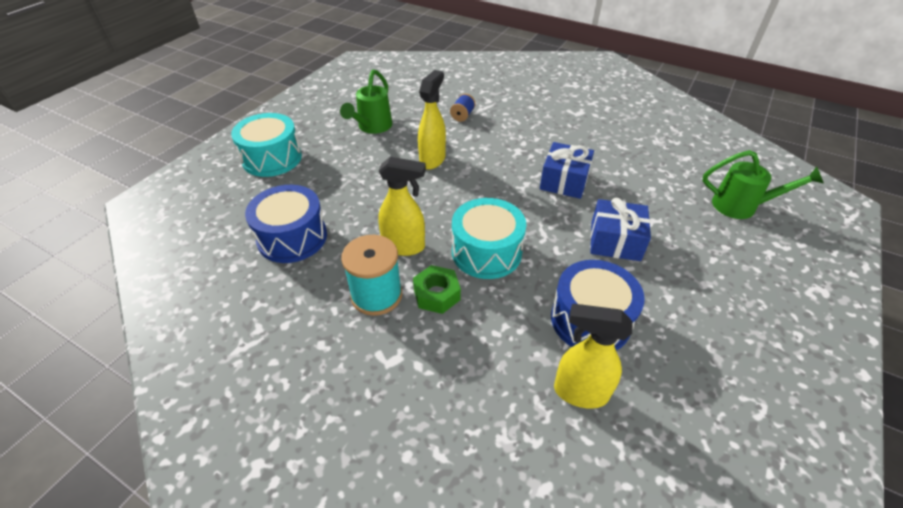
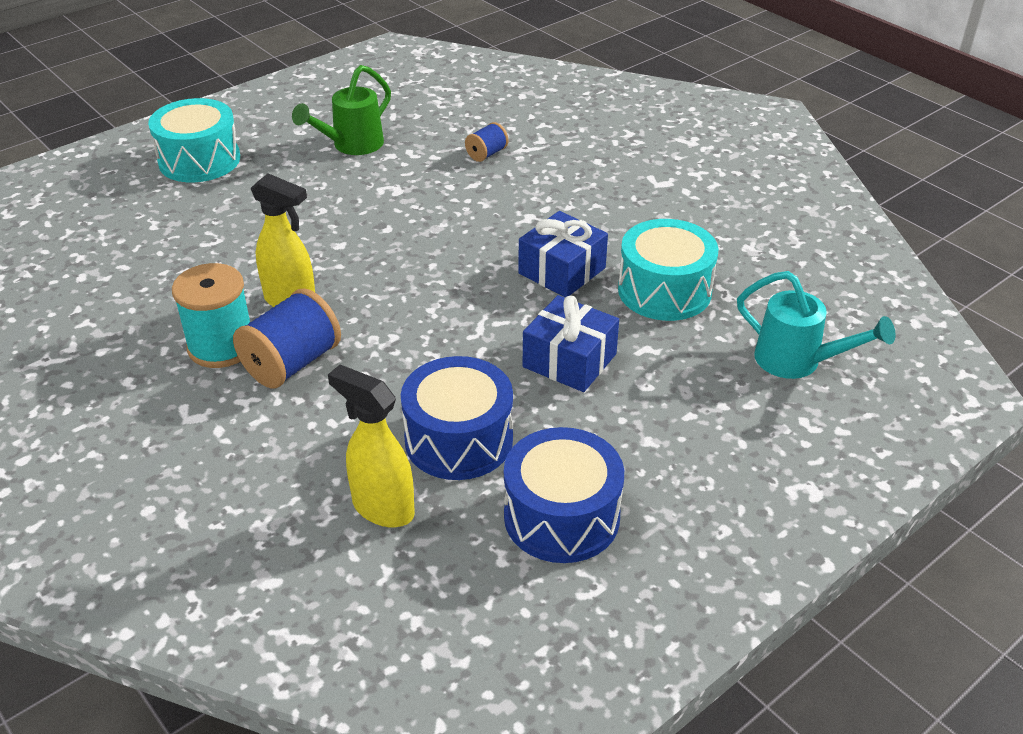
camera: 20 degrees right, 5 degrees down
(292, 237) = (166, 259): blue drum -> blue drum (561, 516)
(432, 160) = (402, 205): yellow spray bottle -> none
(436, 294) = (292, 363): green nut -> blue spool
(486, 252) = (388, 332): turquoise drum -> turquoise drum (664, 291)
(742, 206) = (798, 362): green watering can -> turquoise watering can

